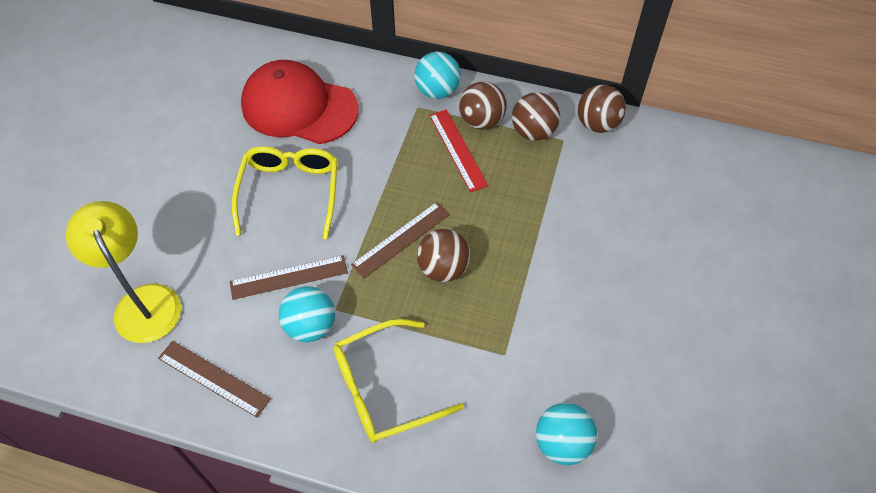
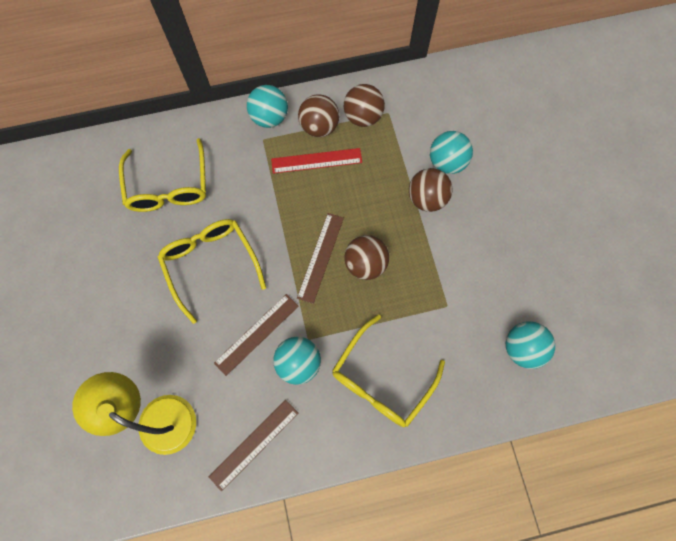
camera: 30 degrees left, 15 degrees up
(214, 378) = (254, 444): brown ruler -> brown ruler turned 45 degrees counterclockwise
(299, 107) = (168, 187): red cap -> yellow glasses
(458, 149) = (316, 160): red ruler -> red ruler turned 45 degrees counterclockwise
(596, 214) = (447, 162): none -> turquoise ball
(597, 124) = (405, 87): brown ball -> brown ball (426, 198)

